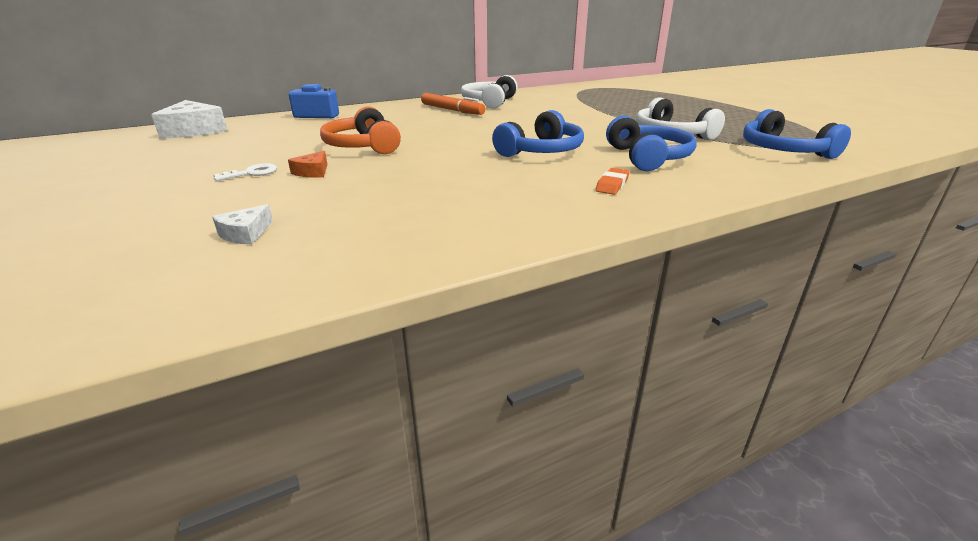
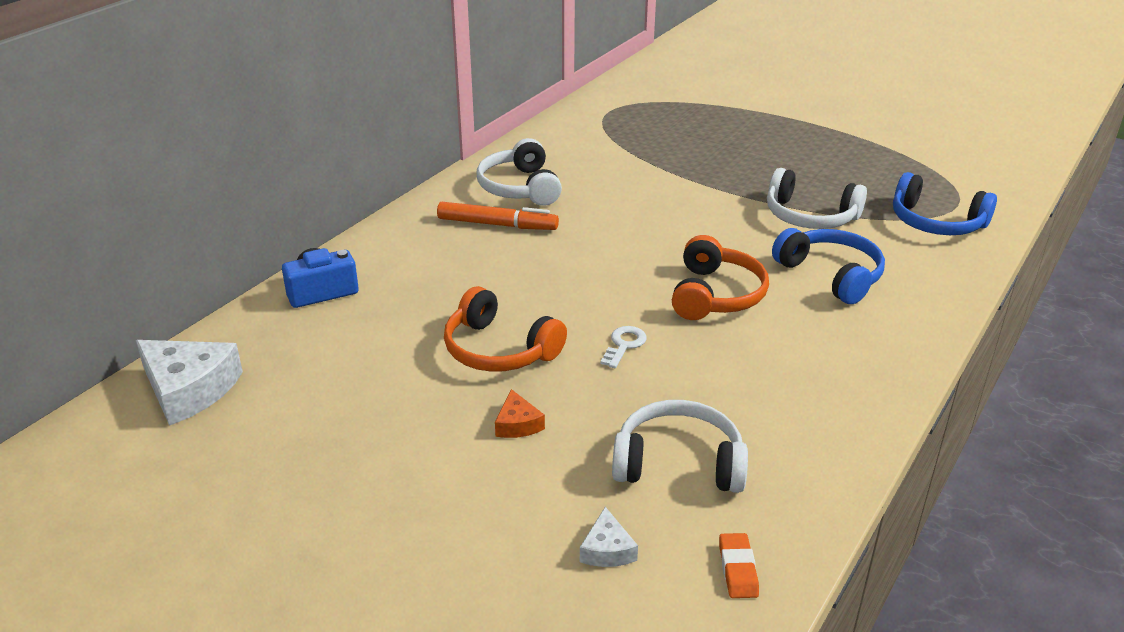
camera: 30 degrees left, 5 degrees up
(251, 173) = (446, 453): white key -> white key (624, 345)
(374, 209) = (678, 463): none -> white headphones
(541, 151) = (715, 295): blue headphones -> orange headphones
(612, 185) = (846, 339): orange eraser -> orange eraser (737, 569)

